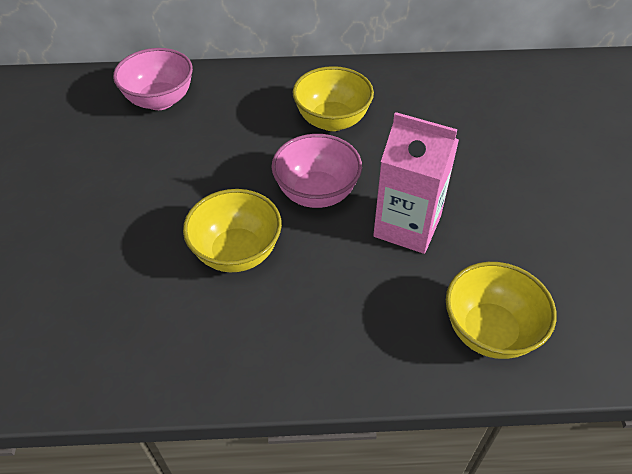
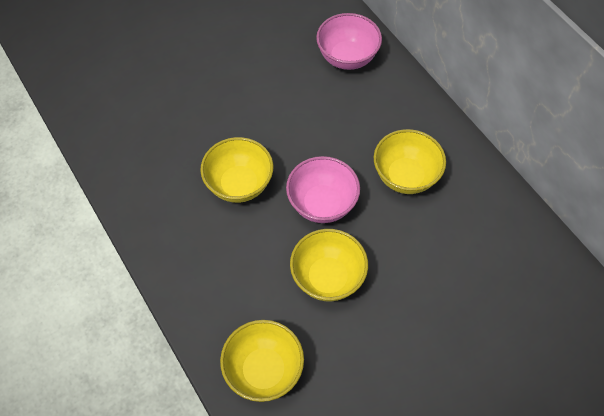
camera: 60 degrees right, 10 degrees up
(407, 226) = (327, 278): pink carton -> yellow bowl

